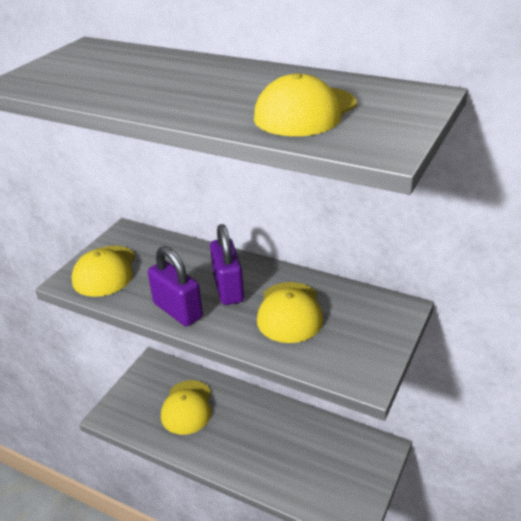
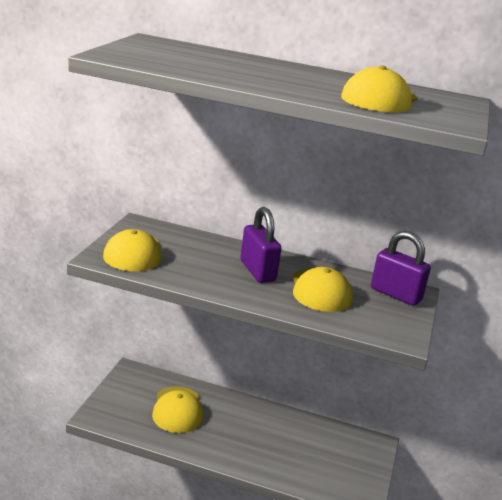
camera: 15 degrees left, 10 degrees down
(178, 310) = (217, 285): purple padlock -> purple padlock (395, 294)

